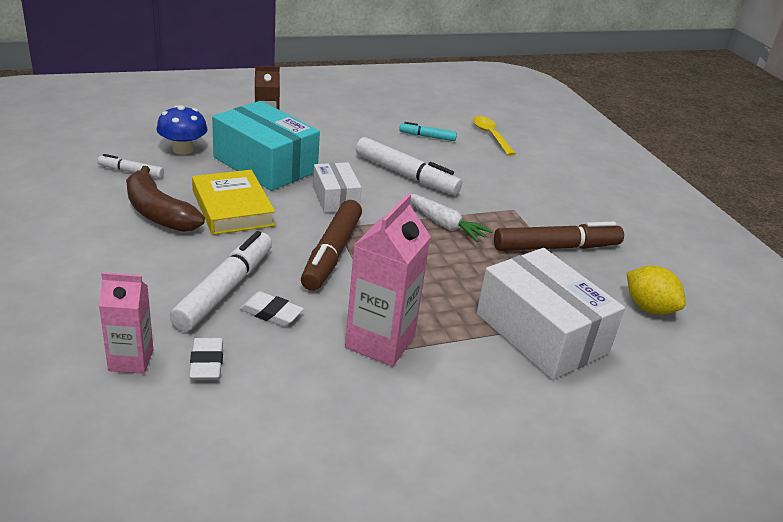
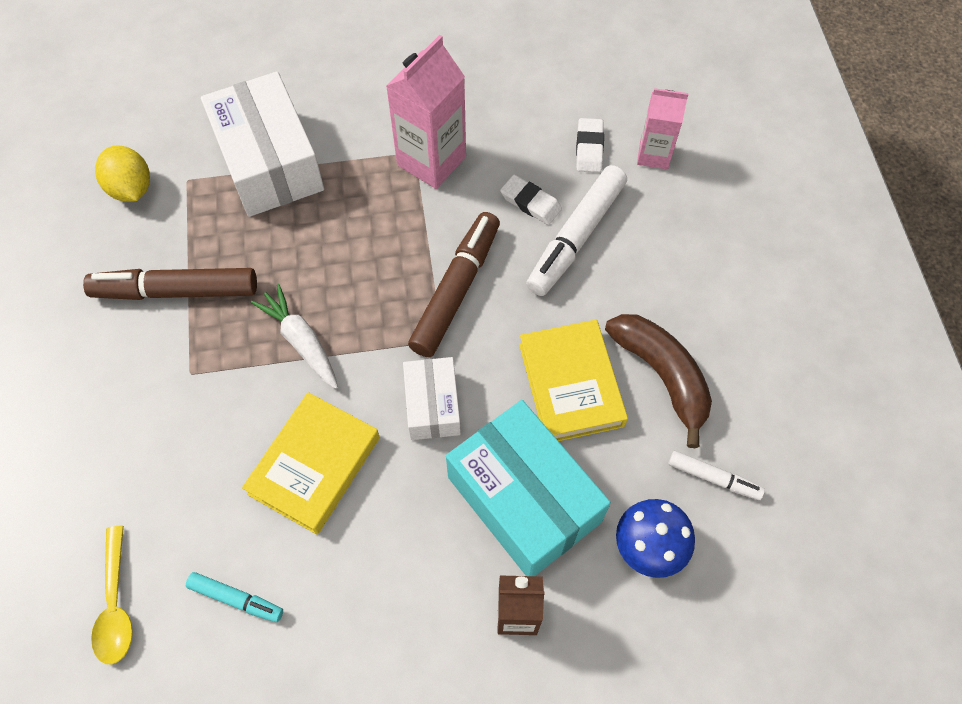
camera: 165 degrees left, 30 degrees up
(406, 175) = (314, 466): white marker -> yellow book

